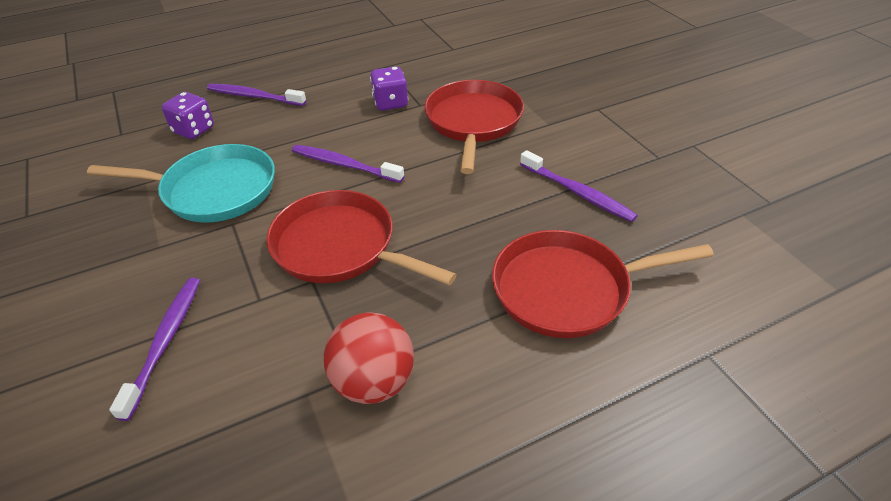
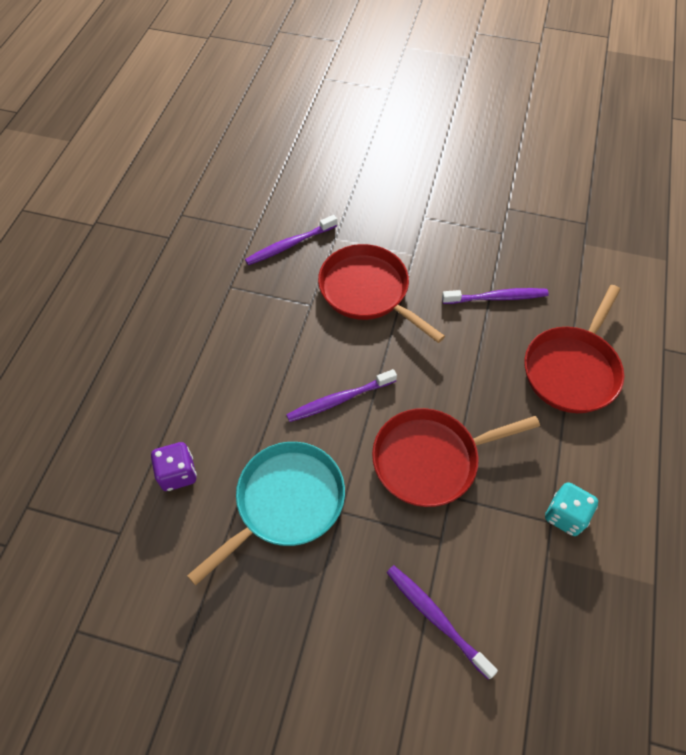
camera: 50 degrees left, 15 degrees up
(254, 96) = (172, 401): purple toothbrush -> purple toothbrush (290, 245)
(374, 382) = (565, 515): red ball -> turquoise dice
(390, 103) = (288, 320): purple dice -> none

